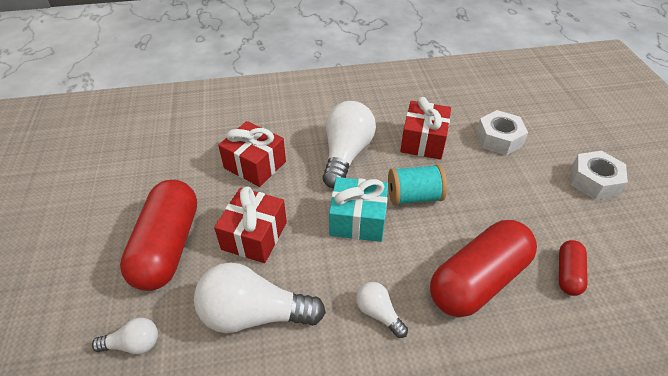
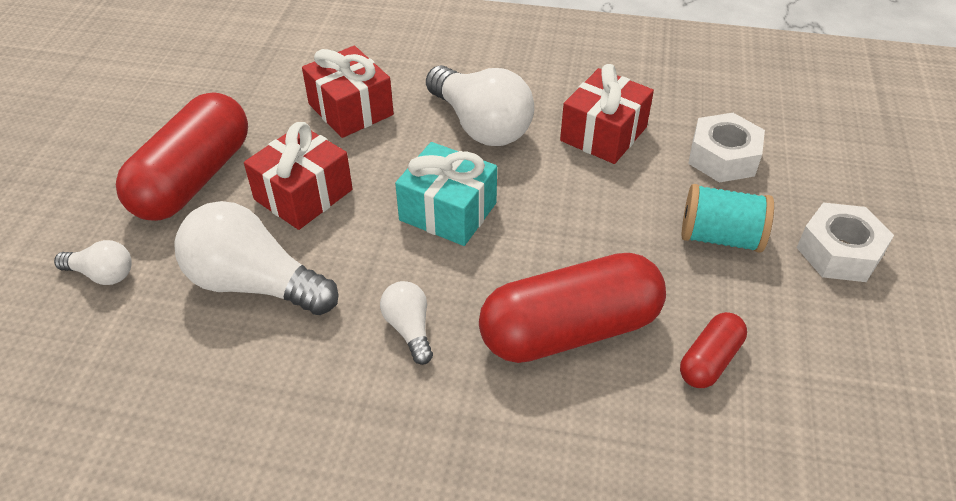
camera: 20 degrees right, 0 degrees up
(346, 154) = (480, 125): white light bulb -> white light bulb turned 105 degrees clockwise
(414, 196) = (544, 202): turquoise spool -> turquoise spool (720, 237)

